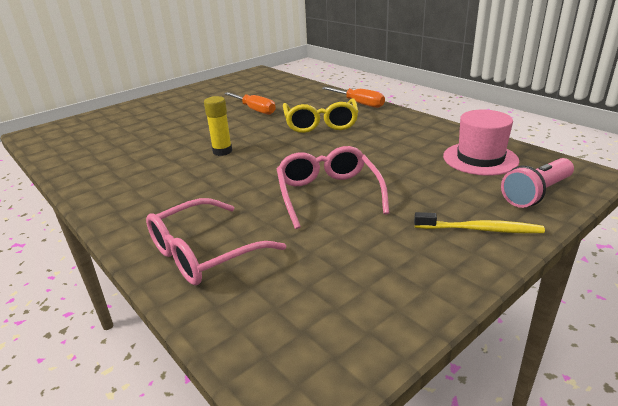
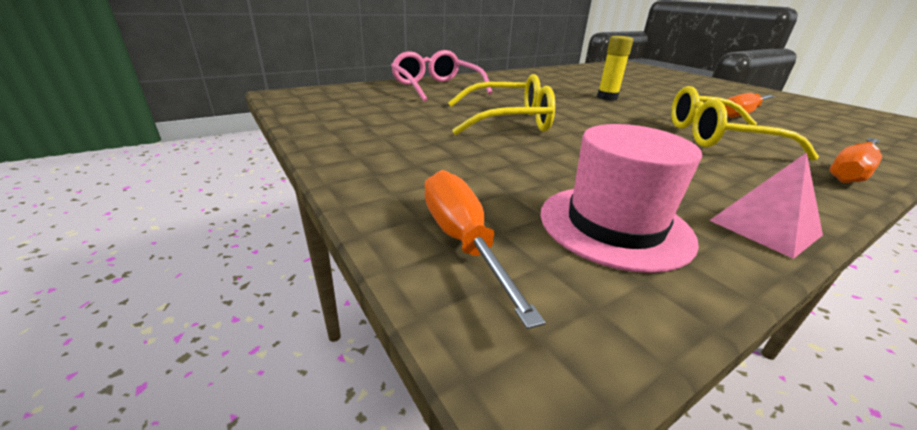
camera: 95 degrees right, 0 degrees up
(328, 194) = (508, 121): pink glasses -> yellow glasses
(447, 130) = (765, 227): none -> pink pyramid
(480, 229) = (393, 169): yellow toothbrush -> none
(536, 193) = (461, 239): pink flashlight -> orange screwdriver

